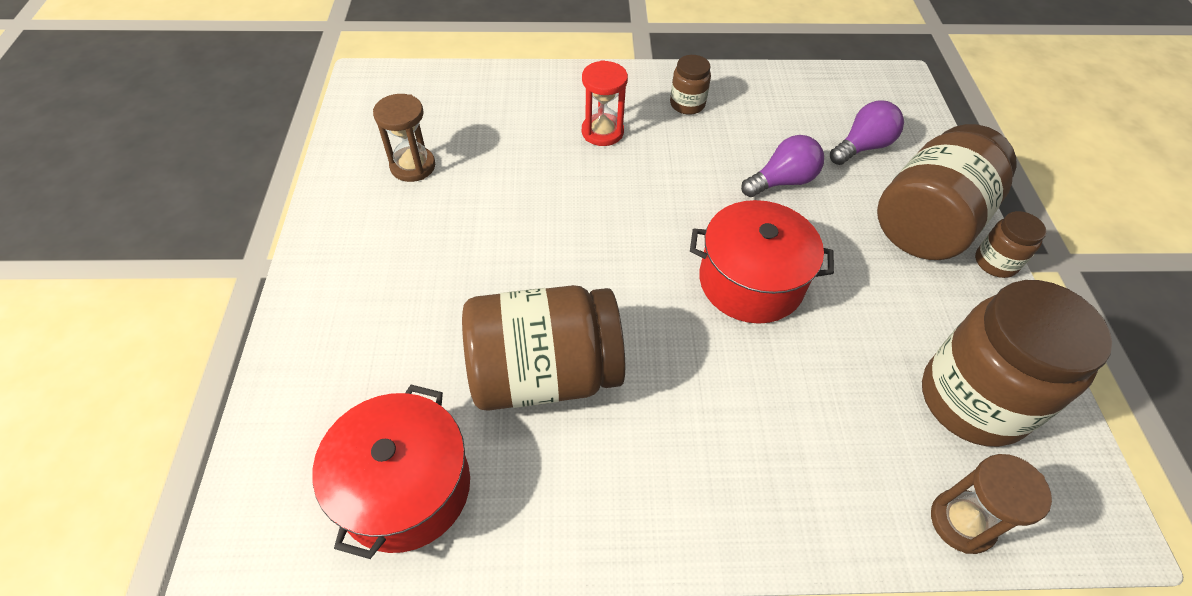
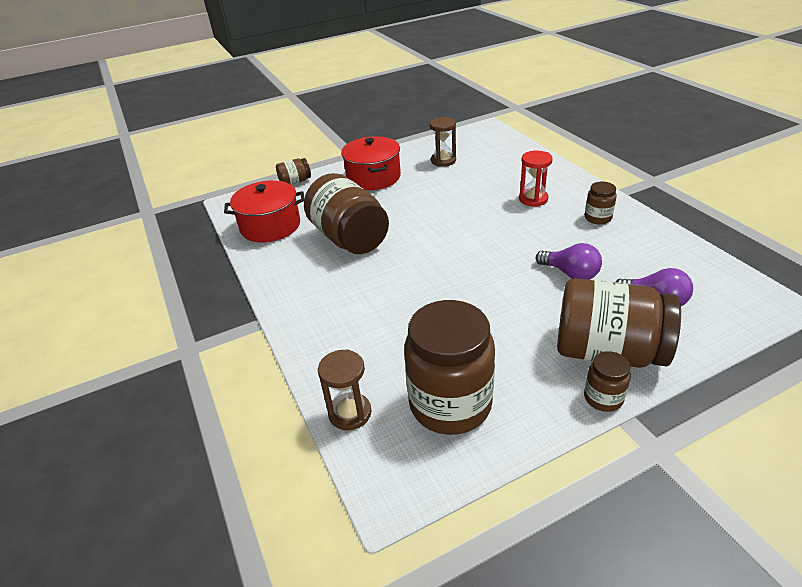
camera: 70 degrees right, 15 degrees down
(271, 392) = (295, 182): none -> brown jar
(751, 281) = (467, 284): red pot -> red pot (373, 177)

